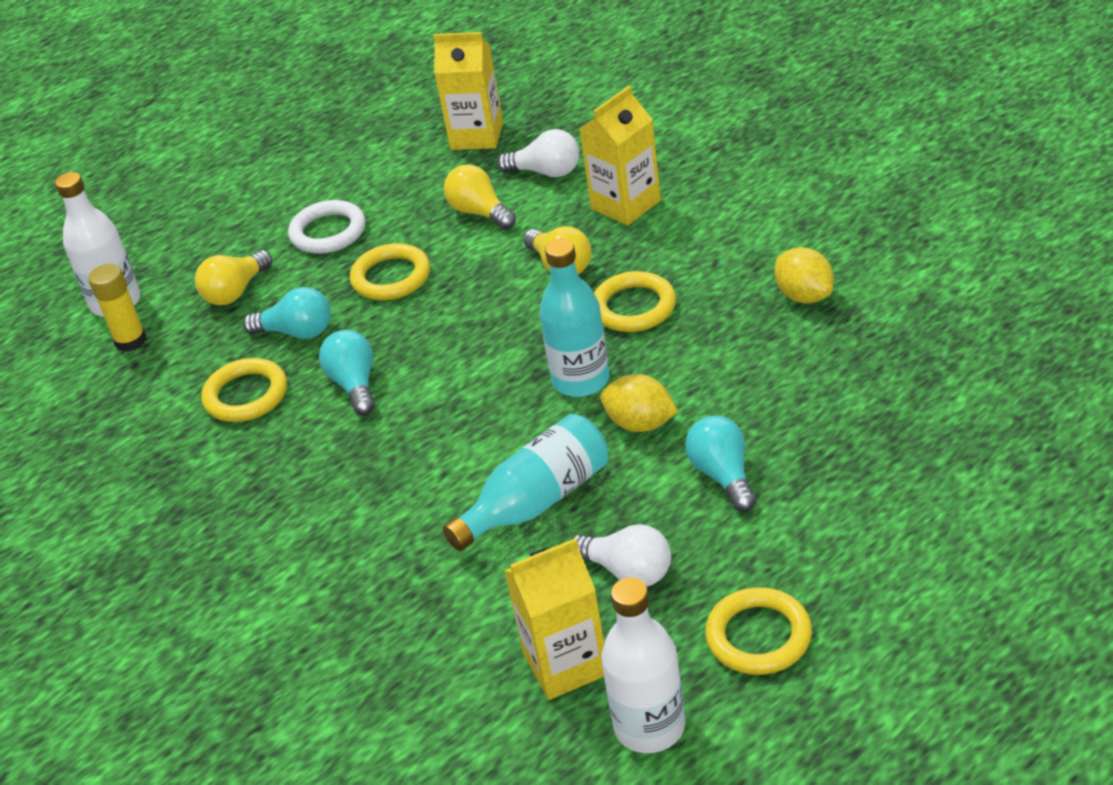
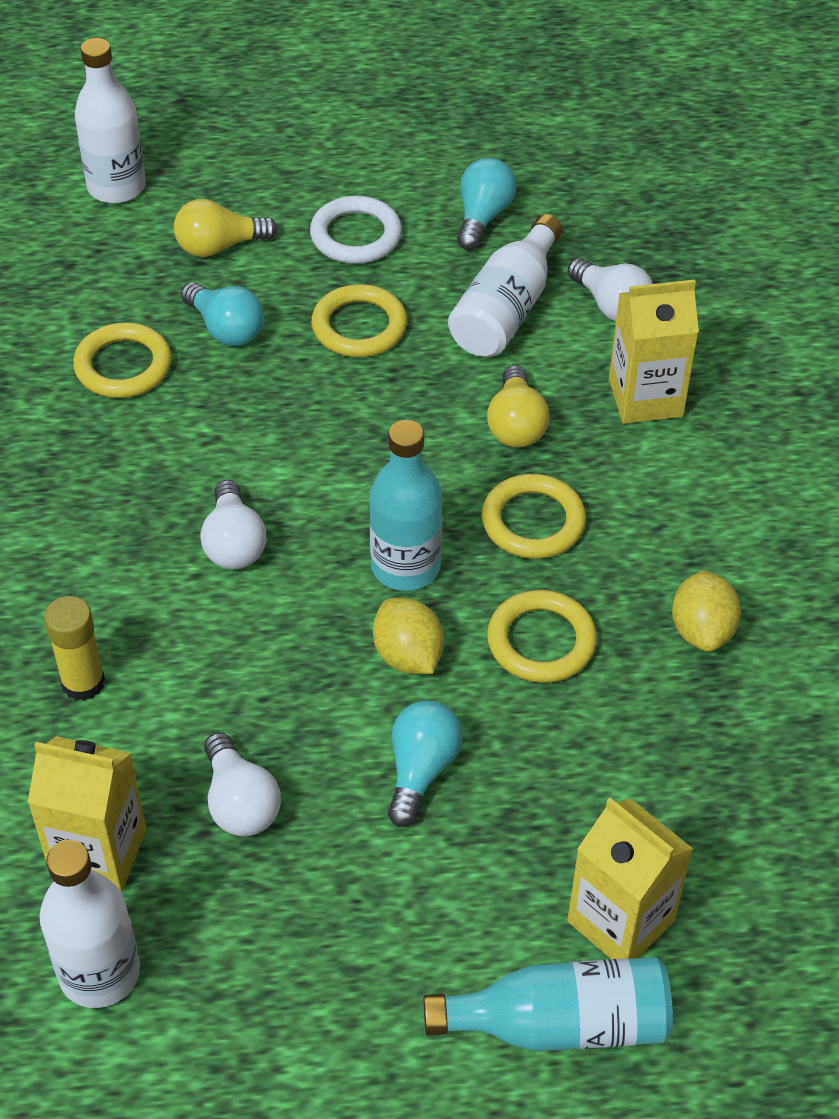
camera: 30 degrees right, 10 degrees up
(130, 341) = (90, 237): yellow glue stick -> yellow glue stick (83, 682)
(355, 385) = (217, 422): turquoise light bulb -> turquoise light bulb (482, 217)
(448, 440) = (233, 543): none -> white light bulb
(477, 136) = (591, 217): yellow carton -> yellow carton (620, 921)
(480, 212) = (506, 309): yellow light bulb -> white bottle
(537, 501) = (241, 667): turquoise bottle -> turquoise bottle (560, 1023)
(758, 636) = (277, 962): yellow ring -> yellow ring (541, 641)

